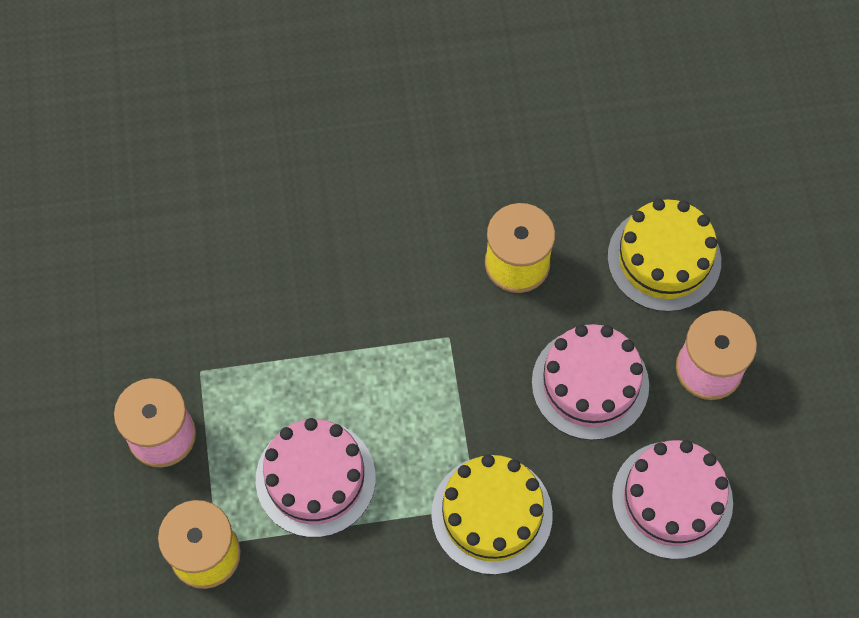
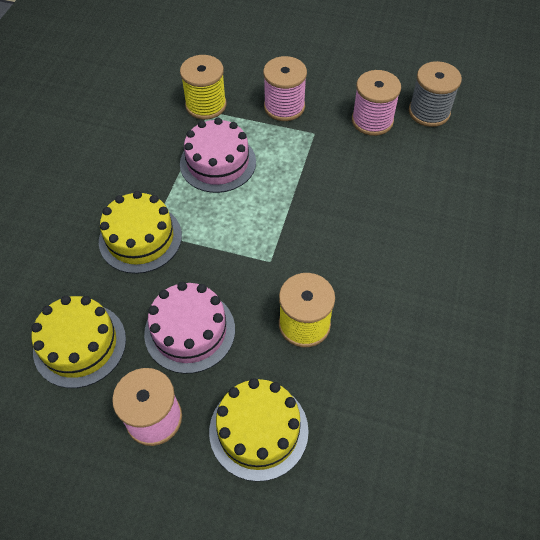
camera: 115 degrees right, 10 degrees down
(93, 232) = (429, 112): none -> grey spool
(142, 302) = (372, 120): none -> pink spool
(672, 499) = (80, 344): pink cake -> yellow cake

